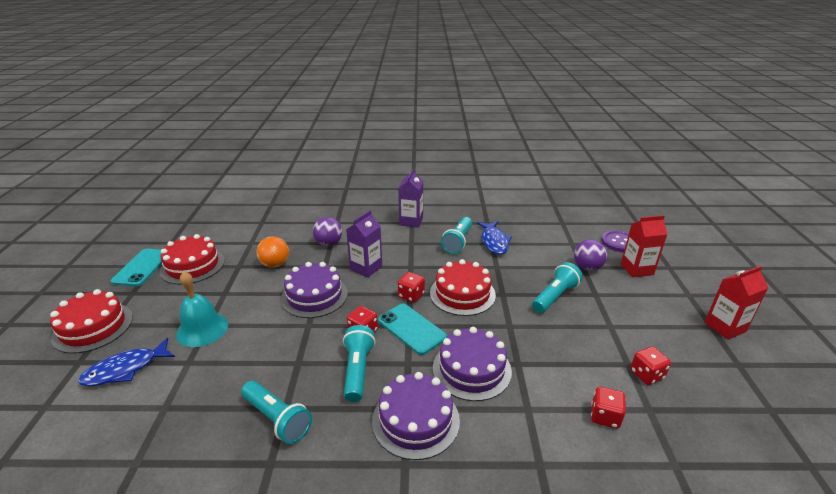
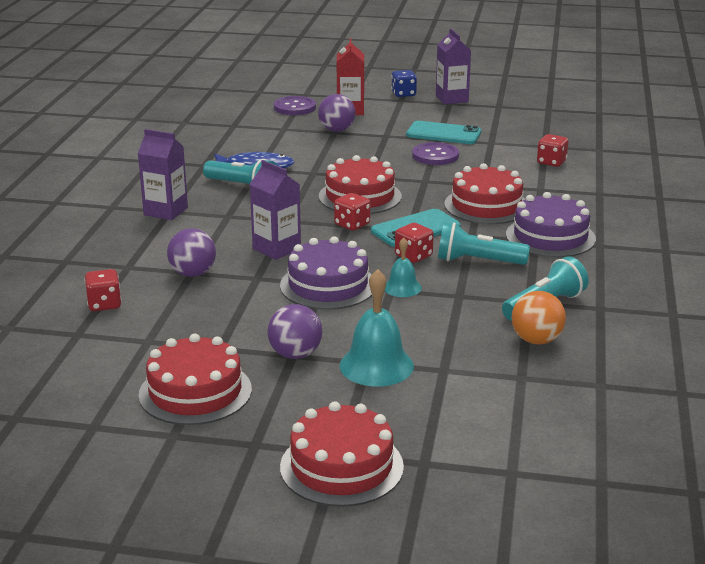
camera: 80 degrees left, 5 degrees down
(125, 369) = (448, 417): blue fish -> none
(142, 267) = (173, 446): turquoise phone -> turquoise phone (443, 134)
(224, 294) = (295, 354): none -> purple ball
(275, 264) = (231, 316): orange ball -> orange ball (536, 340)
(311, 331) = (402, 287): none -> turquoise bell
(471, 369) = (486, 205): purple cake -> red cake
(555, 296) = (383, 153): turquoise flashlight -> none
(569, 327) = (435, 155): none -> purple button
(646, 374) = (505, 138): red dice -> red dice (104, 304)
(706, 294) = (403, 94): none -> blue dice
(725, 327) = (451, 99): red carton -> purple carton

